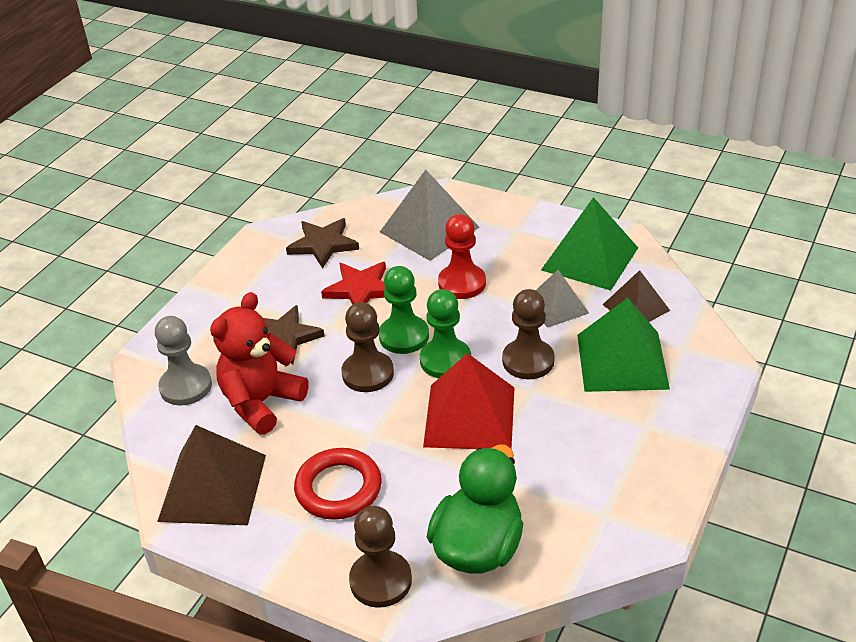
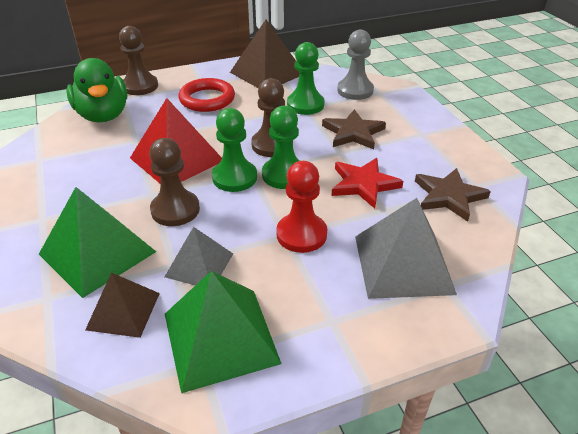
camera: 130 degrees right, 0 degrees up
(261, 402) = (305, 105): red teddy bear -> green pawn

